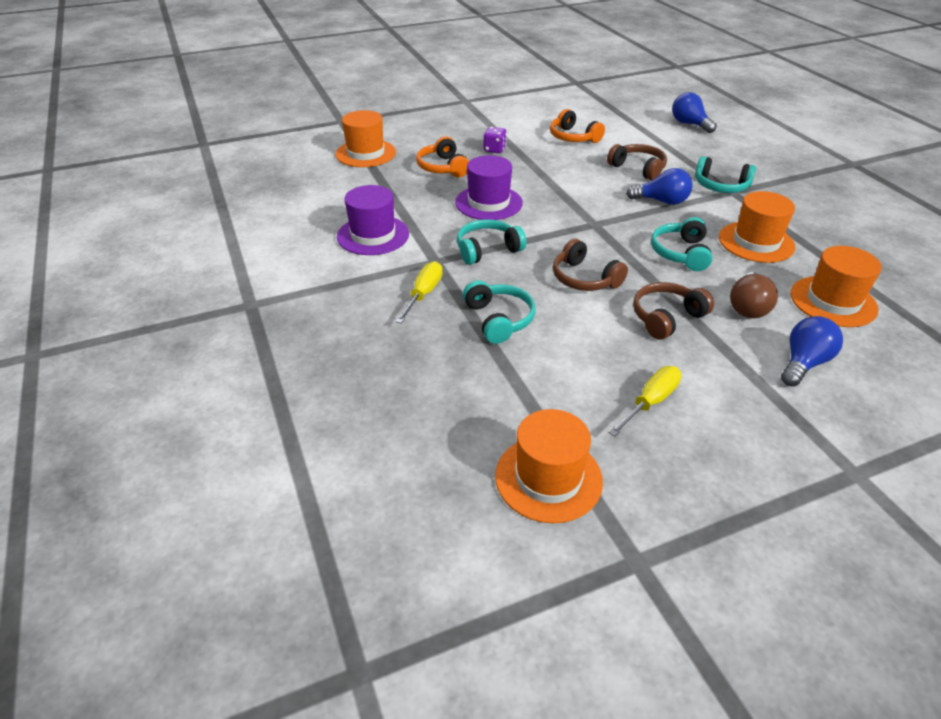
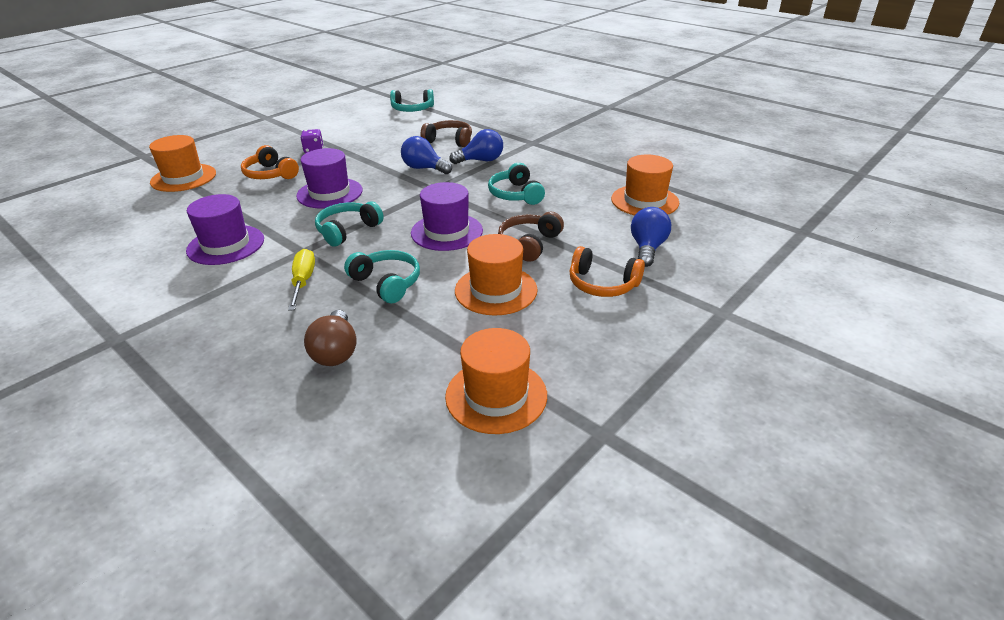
camera: 25 degrees left, 5 degrees down
(573, 137) = (381, 128): orange headphones -> orange headphones (602, 284)
(584, 278) = (446, 232): brown headphones -> purple hat
(650, 402) = (549, 310): yellow screwdriver -> none
(689, 124) = (474, 101): blue light bulb -> blue light bulb (424, 168)
(720, 186) = (521, 140): turquoise headphones -> turquoise headphones (412, 109)
(748, 307) = (587, 220): brown light bulb -> brown light bulb (336, 352)
(756, 242) = (568, 173): orange hat -> orange hat (496, 290)

